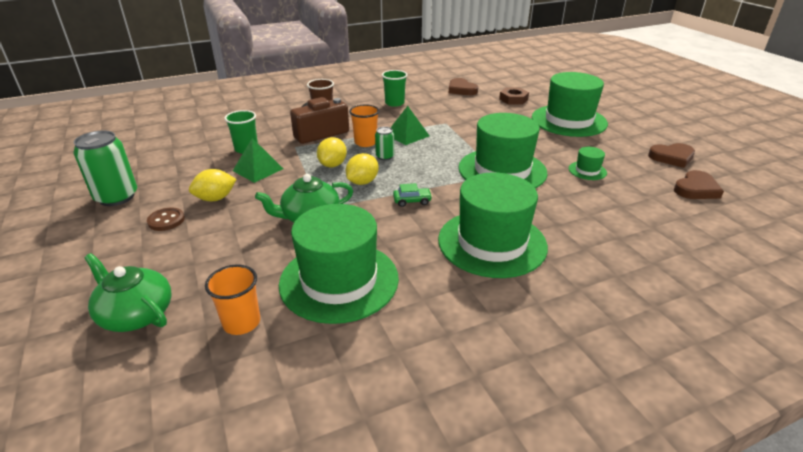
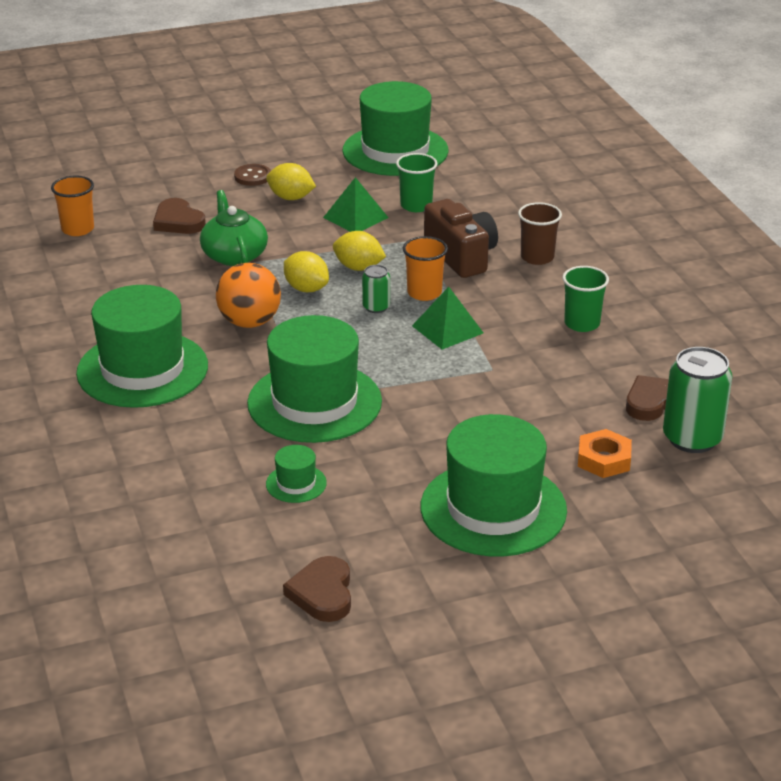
camera: 95 degrees right, 0 degrees up
(116, 197) = (309, 144): green can -> green can (692, 438)
(136, 314) = (109, 183): green teapot -> none
(215, 198) = (291, 198): yellow lemon -> yellow lemon turned 45 degrees counterclockwise
(339, 280) = (114, 273): green hat -> green hat (395, 151)
(412, 201) = (249, 322): green car -> orange ball
(513, 99) = (604, 459): brown nut -> orange nut
(696, 189) = (212, 581): brown heart -> brown heart (178, 221)

